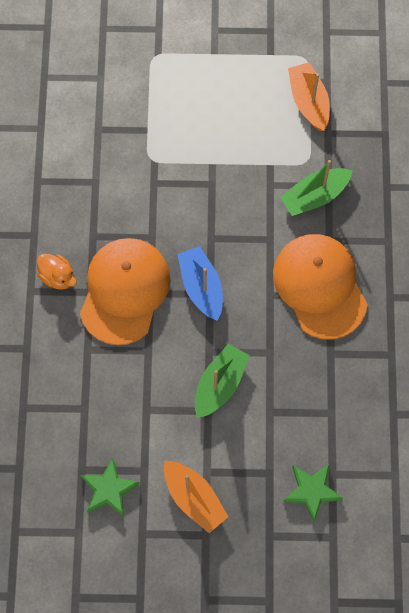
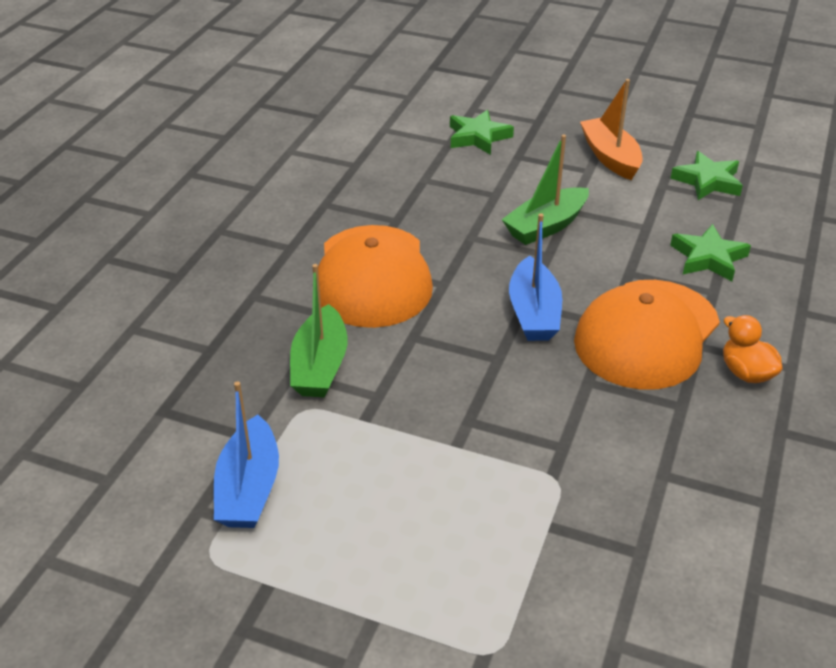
camera: 160 degrees left, 30 degrees down
(95, 387) = (708, 258): none -> green star
(308, 101) = (249, 488): orange boat -> blue boat
(314, 196) = (320, 366): green boat -> green boat turned 105 degrees clockwise

